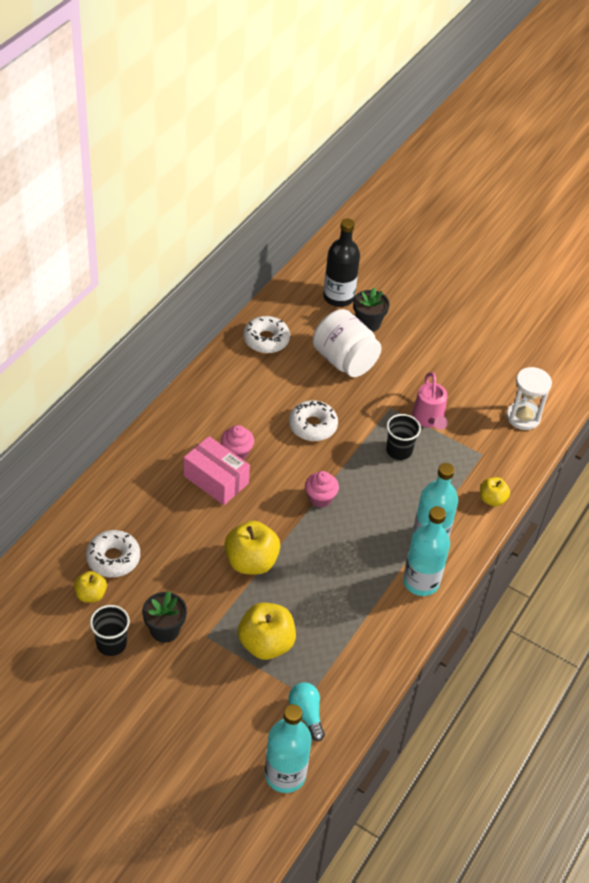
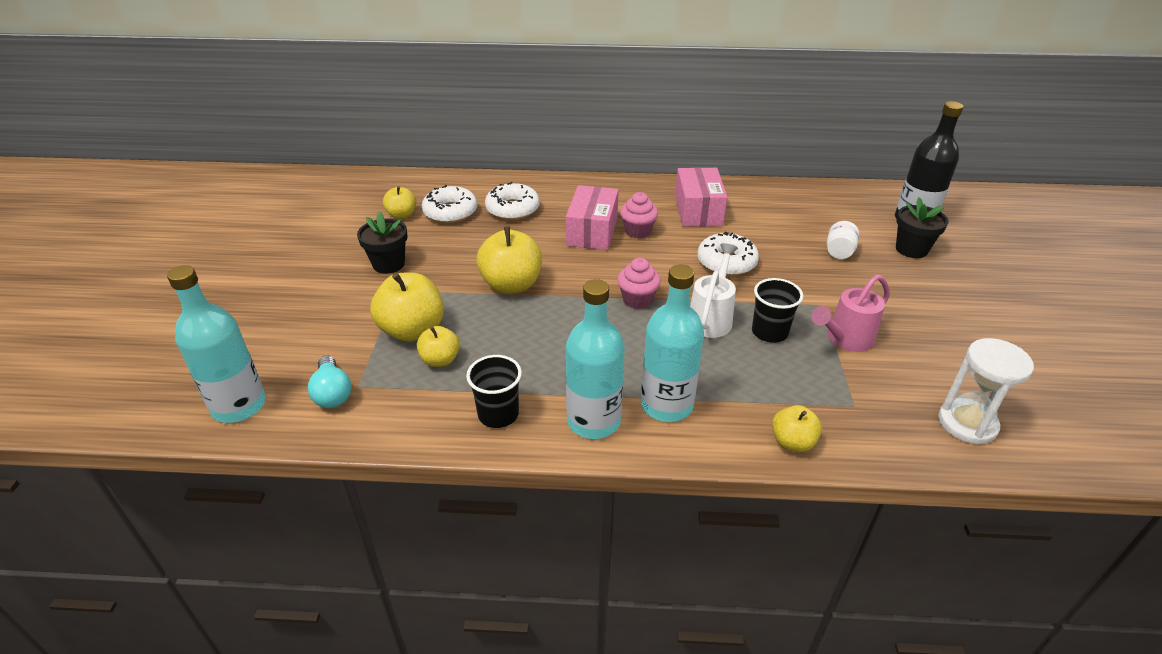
camera: 65 degrees right, 10 degrees down
(111, 643) = (354, 242): black cup -> black cup (498, 414)
(236, 401) = (698, 210): none -> pink box
(266, 340) = (794, 200): white donut -> white donut (512, 209)
(306, 714) = (332, 393): turquoise light bulb -> turquoise light bulb turned 120 degrees clockwise
(311, 639) = (440, 360): none -> yellow apple
(344, 360) = (839, 252): white jar -> white jar, size x0.46
(365, 470) = (711, 318): none -> white watering can

